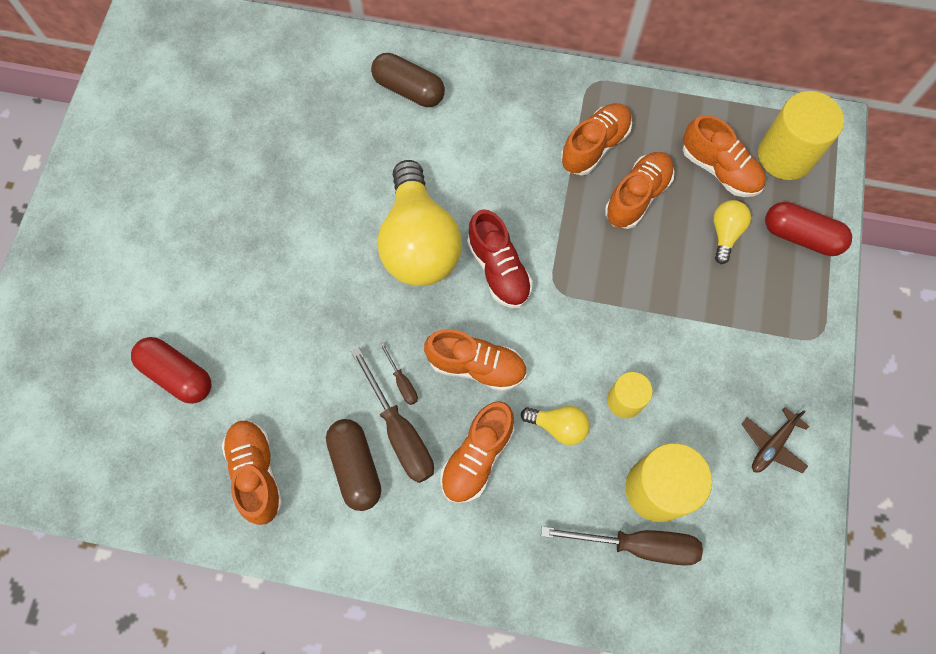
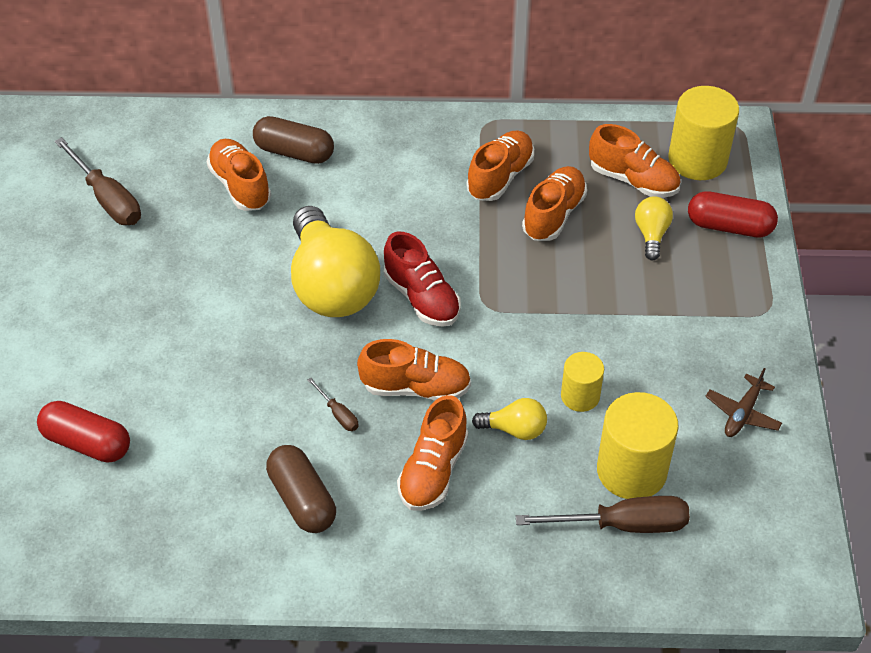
camera: 10 degrees left, 20 degrees down
(256, 473) = (192, 521): orange shoe -> orange shoe (240, 186)
(400, 432) = (344, 460): brown screwdriver -> brown screwdriver (107, 198)

